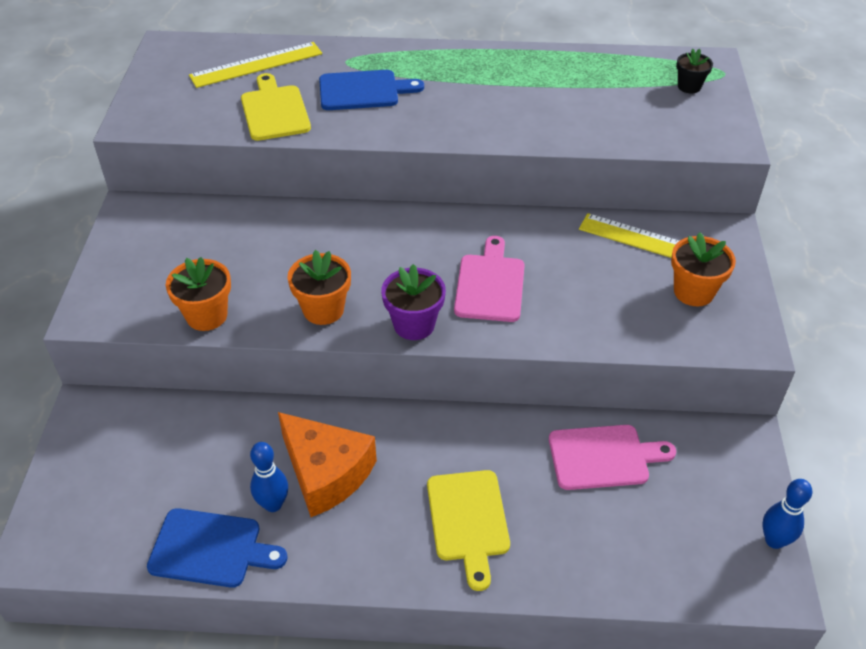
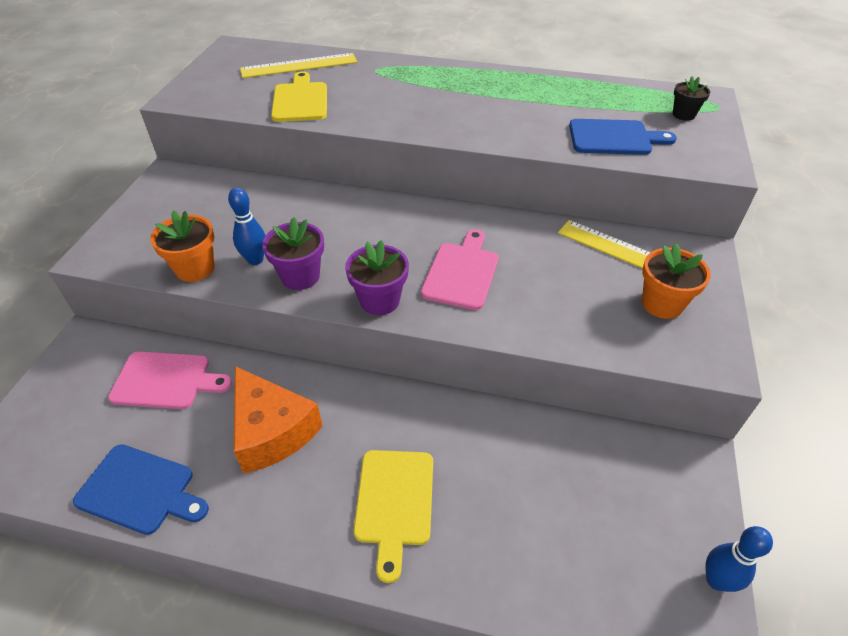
camera: 10 degrees right, 0 degrees up
(273, 504) = (213, 454): blue bowling pin -> blue bowling pin (255, 260)
(323, 310) = (300, 276): orange flower pot -> purple flower pot
(363, 90) = (382, 92): blue cutting board -> blue cutting board (614, 138)
(603, 457) = (545, 456): pink cutting board -> pink cutting board (166, 380)

